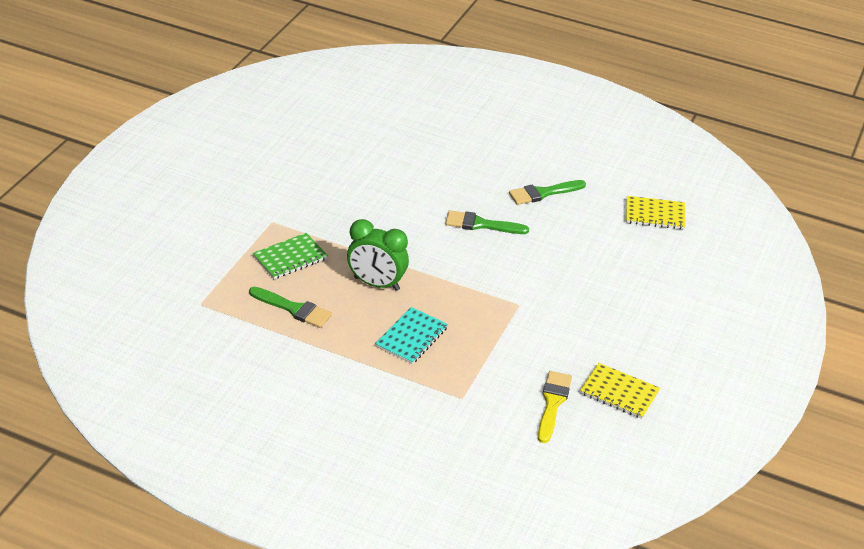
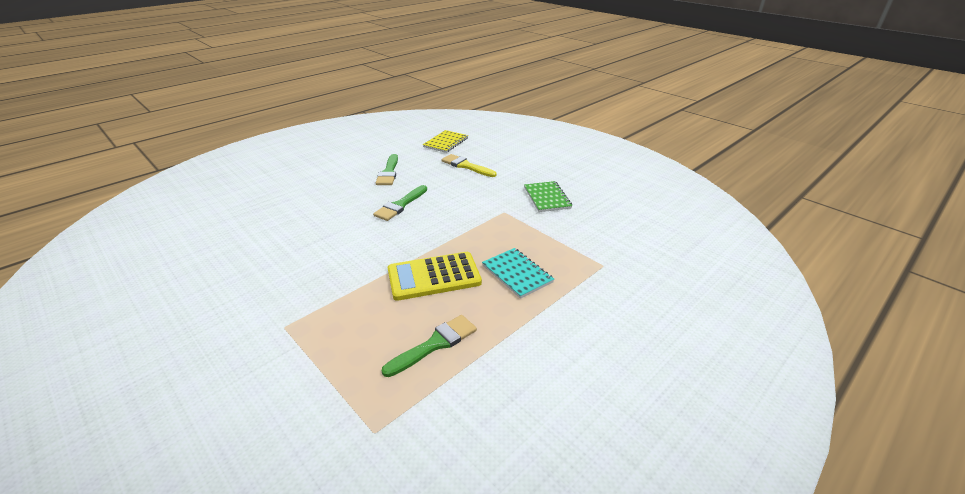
camera: 65 degrees left, 5 degrees down
(290, 258) = (353, 326): green notebook -> green notebook (547, 198)
(376, 284) = (434, 277): green clock -> yellow calculator
(552, 403) = (620, 224): yellow brush -> yellow brush (466, 166)
(619, 392) = (615, 196): yellow notebook -> none

